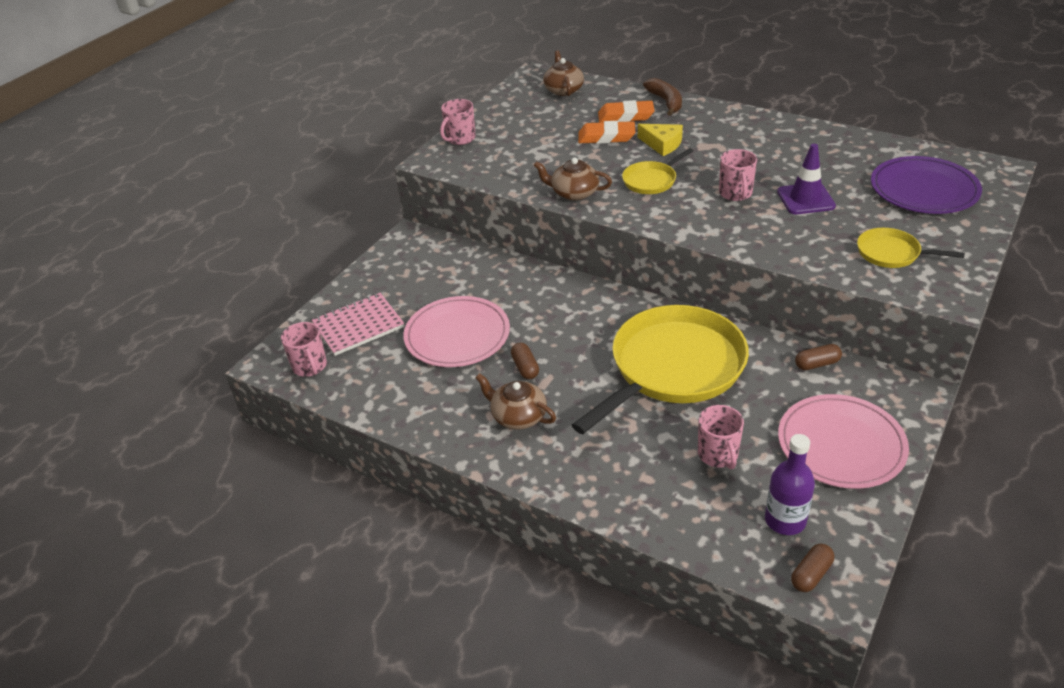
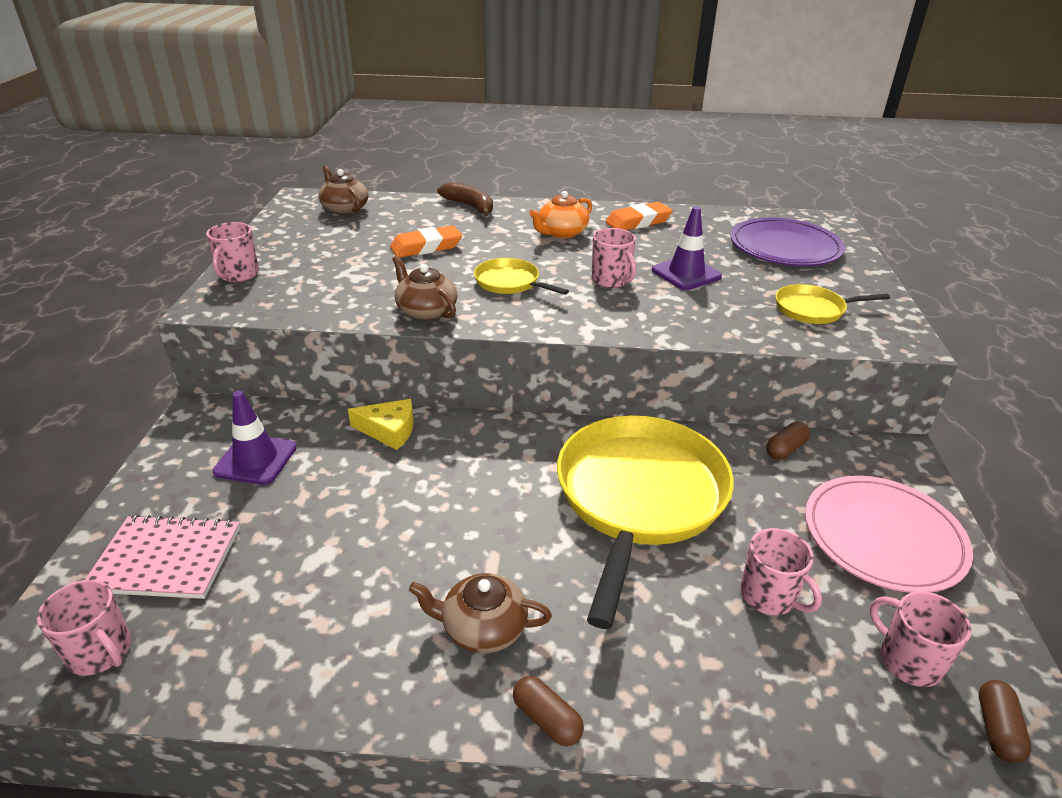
camera: 30 degrees left, 5 degrees down
(358, 326) = (166, 559): pink notebook -> pink notebook turned 60 degrees clockwise
(432, 277) = (255, 459): none -> purple traffic cone
(457, 335) = (331, 532): pink plate -> none
(525, 367) = (453, 551): brown capsule -> brown capsule (547, 719)
(574, 193) = (426, 311): brown teapot -> brown teapot turned 60 degrees clockwise
(625, 116) = (434, 224): orange eraser -> orange eraser (638, 222)
(651, 181) = (509, 282): yellow pan -> yellow pan turned 105 degrees clockwise
(662, 144) = (495, 245): yellow cheese -> yellow cheese (389, 430)
(726, 141) = (561, 233): none -> orange teapot
(785, 520) = (908, 660): purple bottle -> pink mug

